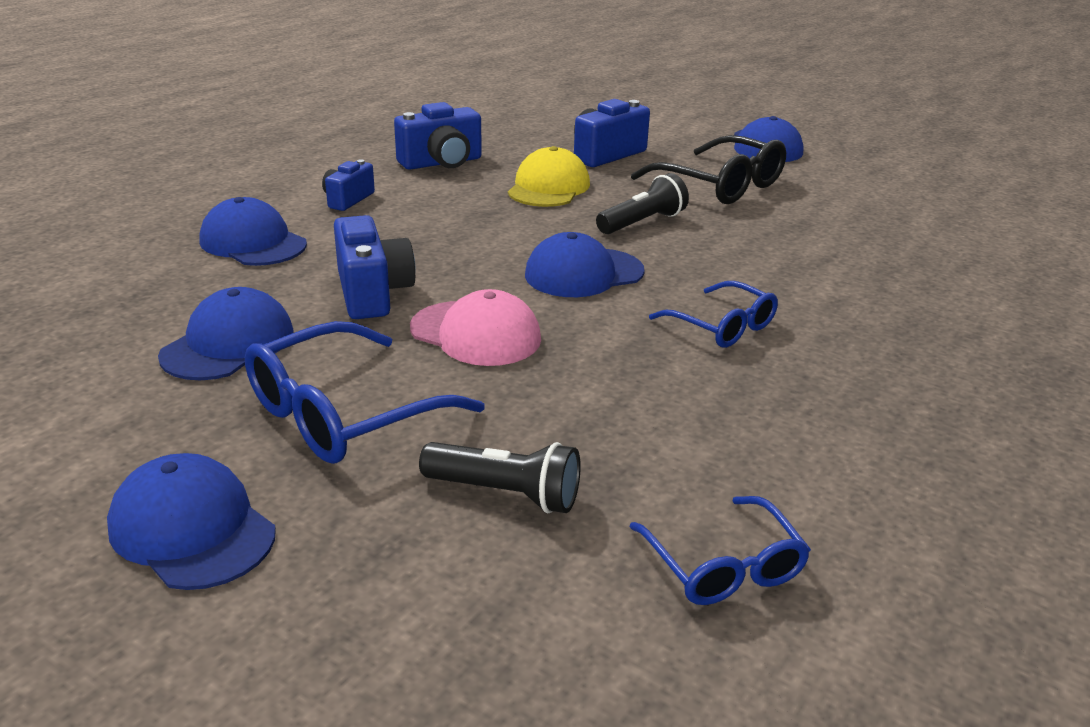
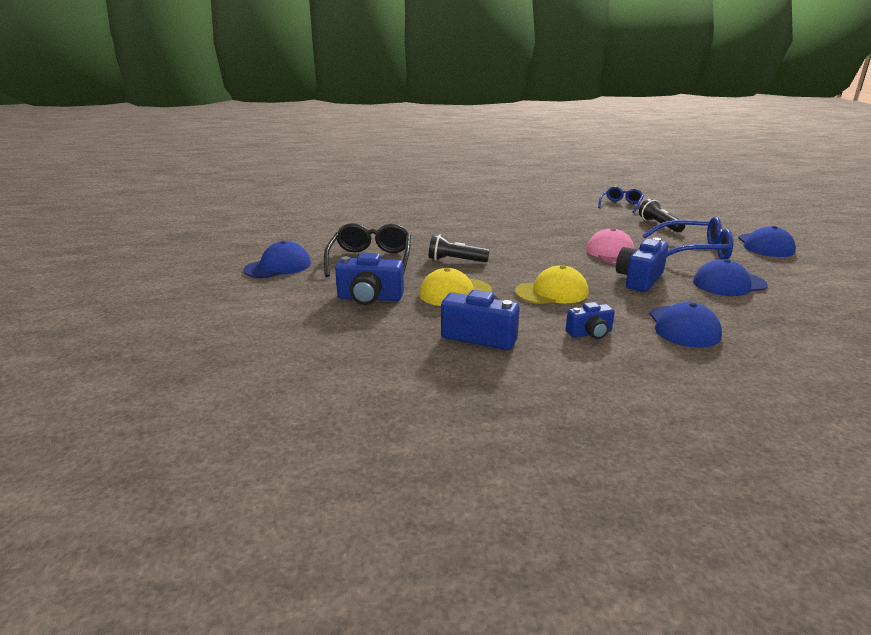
camera: 130 degrees left, 5 degrees down
(454, 227) = (552, 292): none -> yellow cap
(583, 273) = (530, 254): blue cap -> none
(721, 326) = (517, 228): blue glasses -> none

